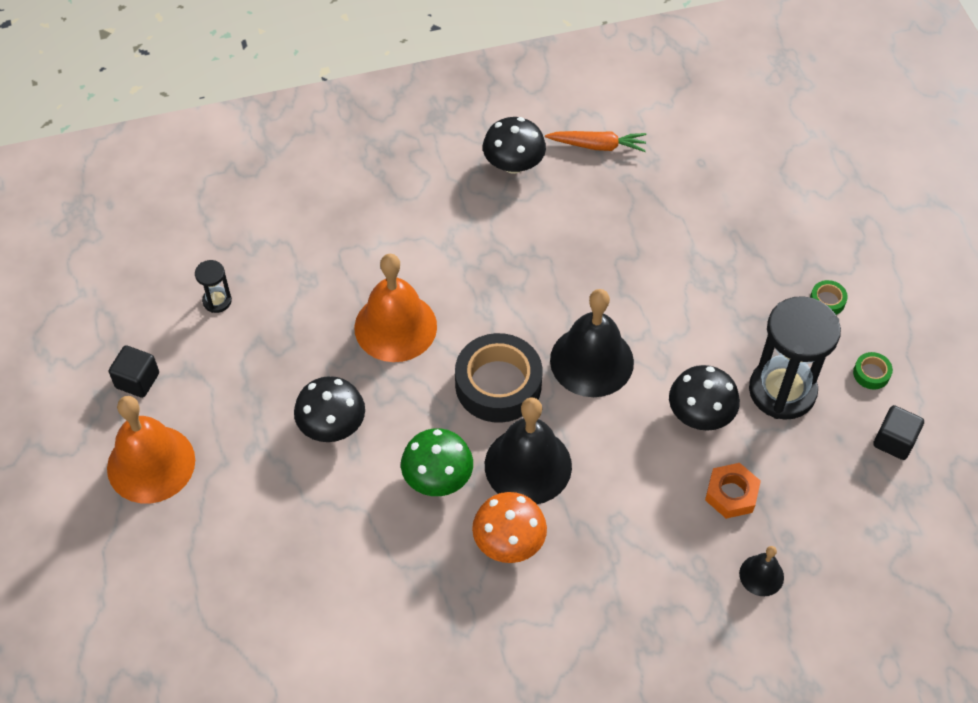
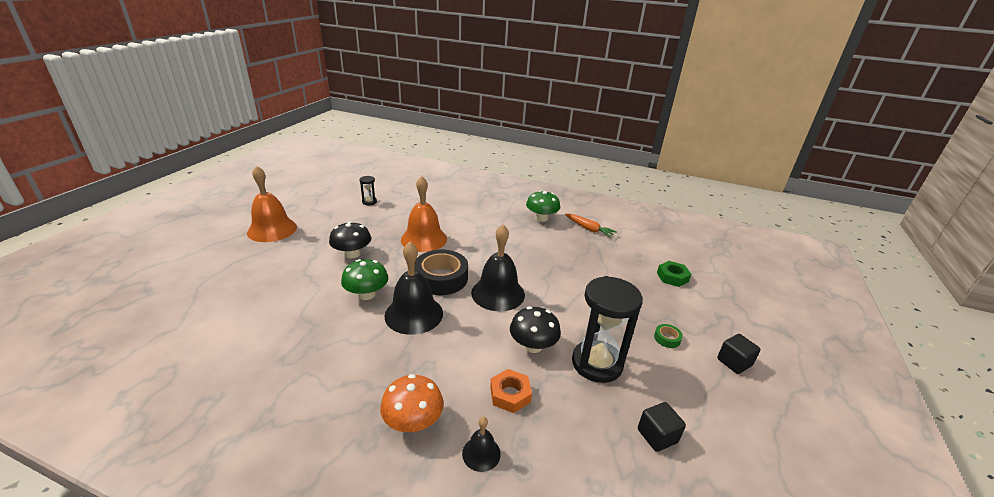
camera: 35 degrees right, 25 degrees down
(137, 380) = (308, 207): black cube -> black cube (734, 362)
(509, 542) = (361, 338): orange mushroom -> orange mushroom (413, 421)
(513, 164) = (541, 218): black mushroom -> green mushroom
(769, 183) = (672, 277): none -> green nut
(871, 373) = (669, 388): green tape -> none

